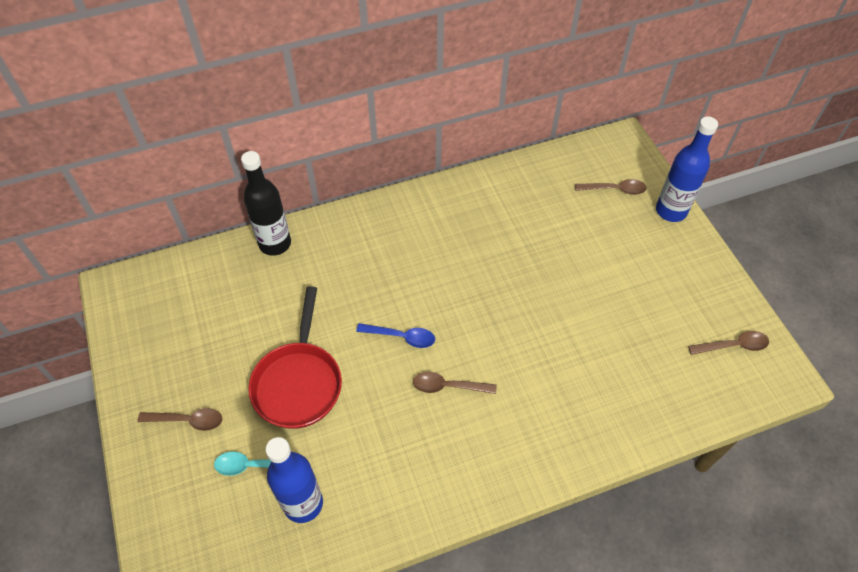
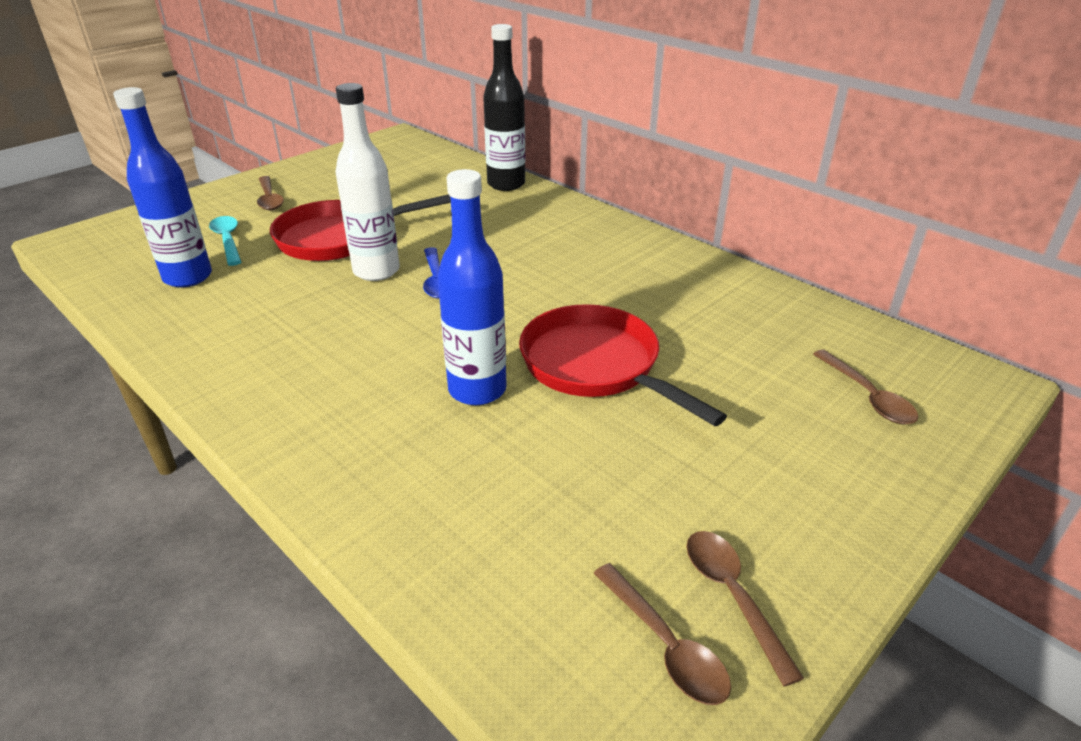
camera: 65 degrees right, 20 degrees down
(367, 370) = (376, 271): none -> white bottle
(448, 386) = (382, 329): brown spoon -> brown spoon (732, 596)
(540, 289) = (596, 366): none -> red pan
(671, 211) = (904, 475): blue bottle -> blue bottle (477, 390)

